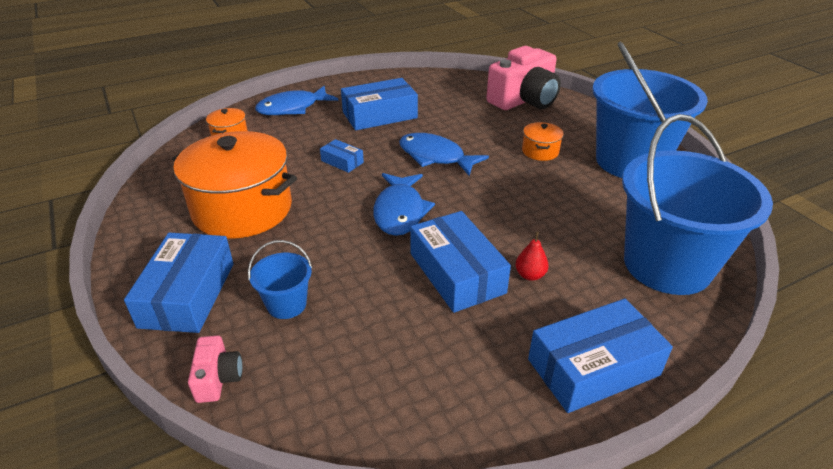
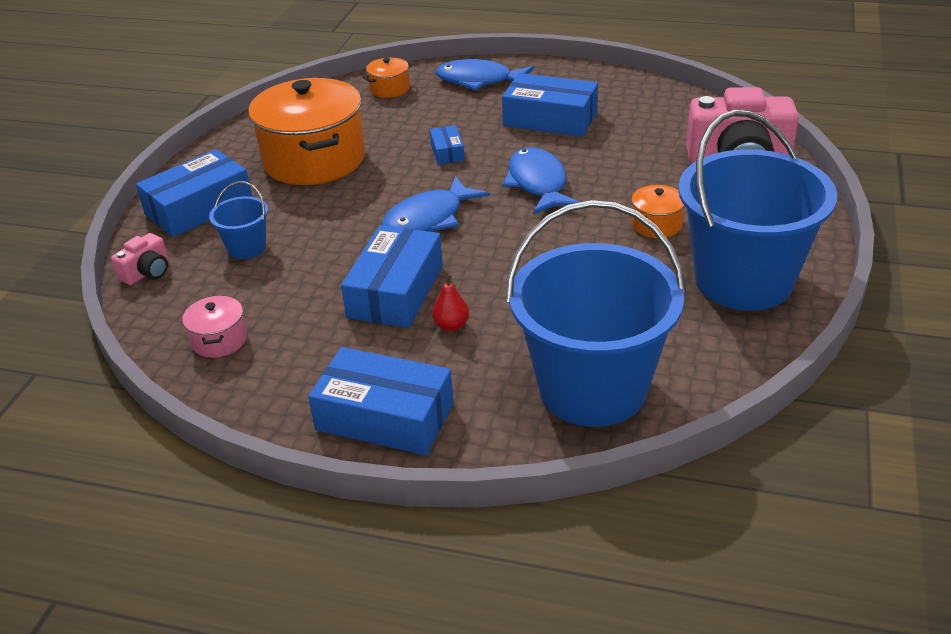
camera: 45 degrees right, 0 degrees up
(380, 394) = (219, 340): none -> pink pot

